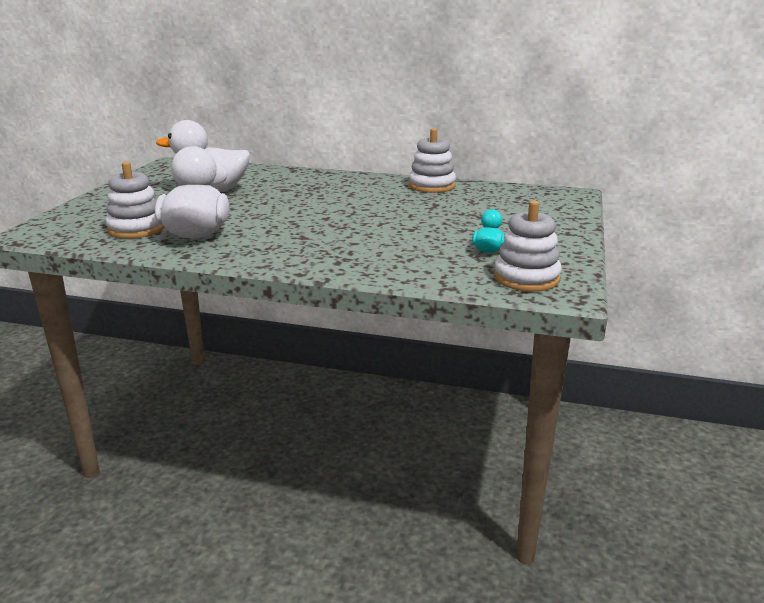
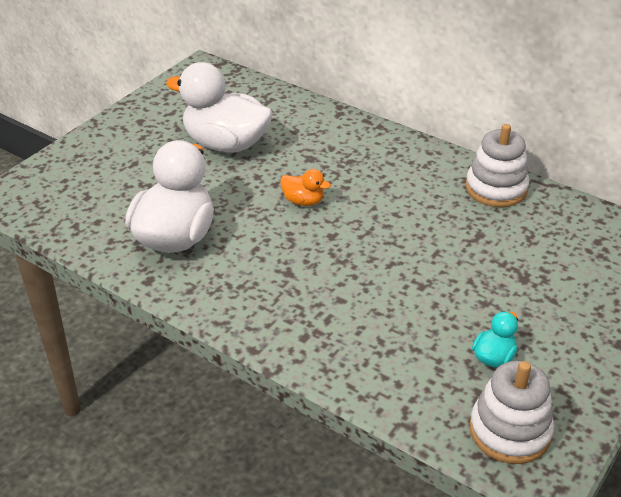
camera: 20 degrees right, 15 degrees up
(136, 229) = (117, 211): white stacking toy -> none
(292, 207) = (303, 201): none -> orange duck

